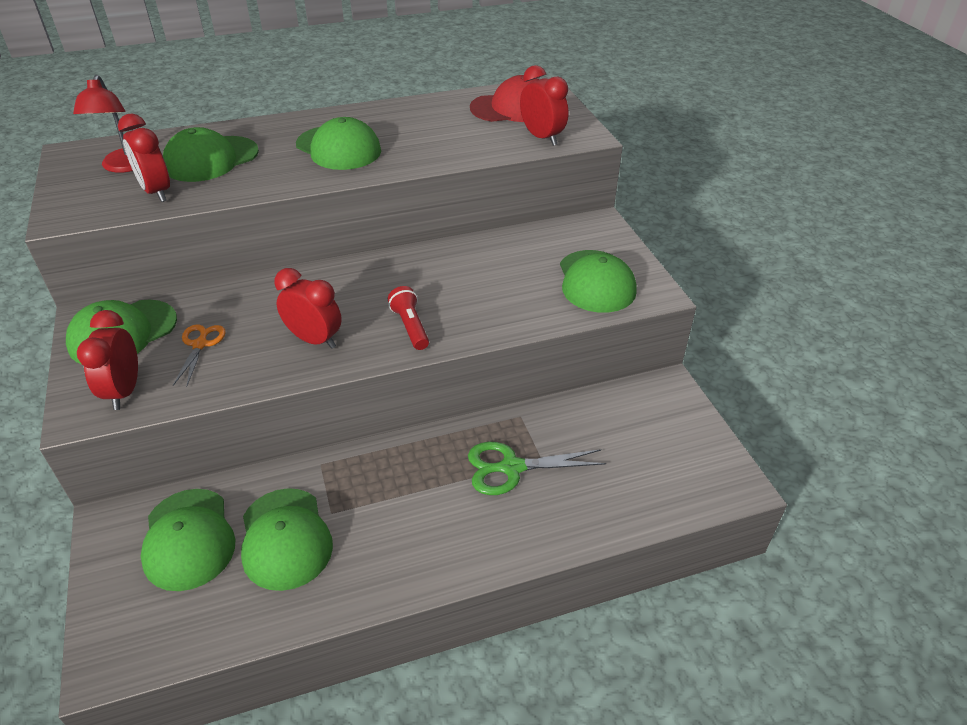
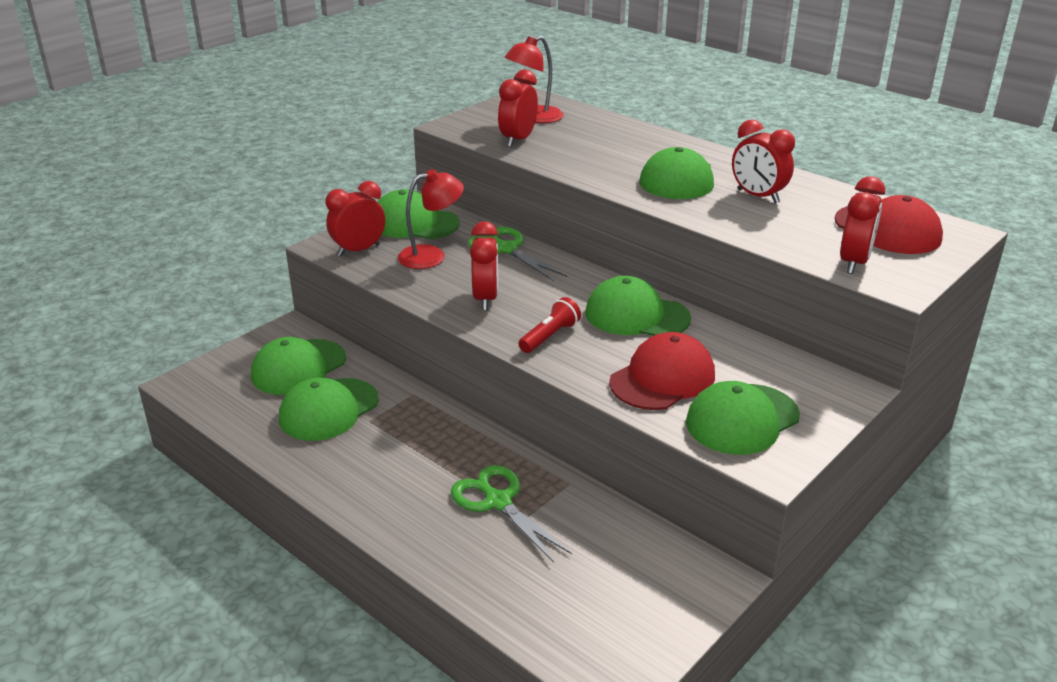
camera: 60 degrees right, 10 degrees down
(200, 344) = (431, 256): orange scissors -> red lamp
(211, 159) = (586, 140): green cap -> green cap (636, 315)
(246, 295) = (506, 249): none -> green scissors
(411, 130) = (757, 196): none -> red clock
(519, 294) = (662, 378): none -> red cap

